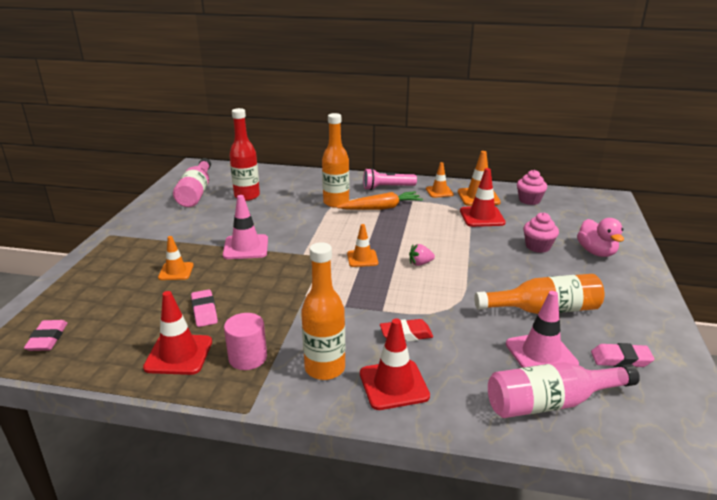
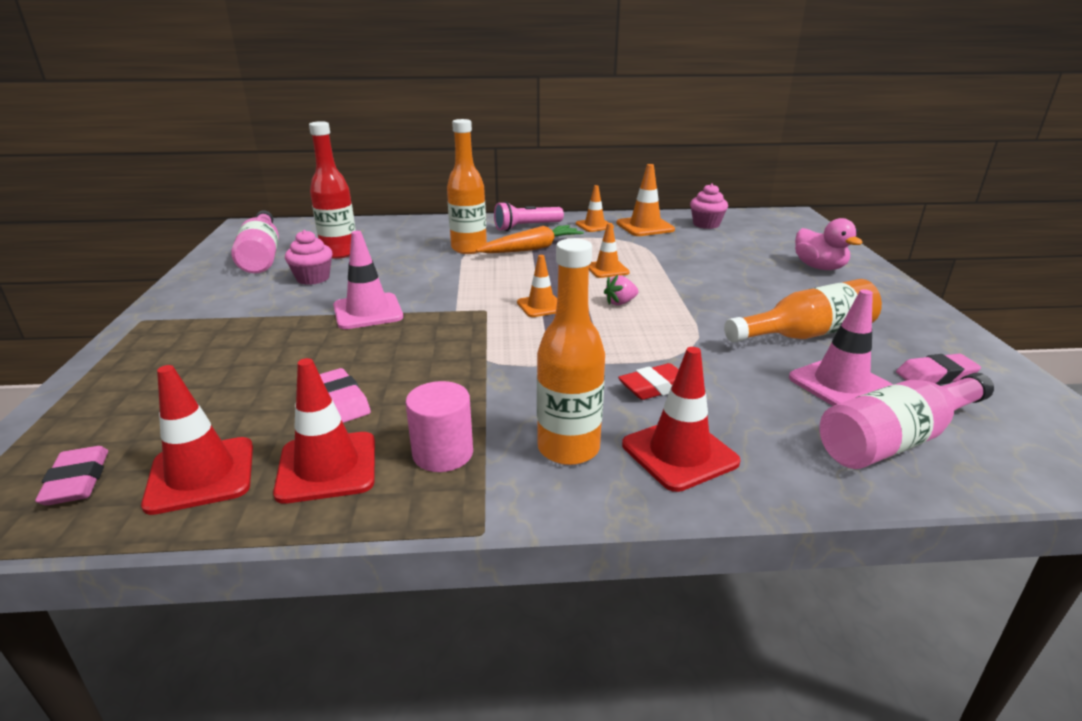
camera: 15 degrees left, 0 degrees up
(176, 271) = (272, 354): orange traffic cone -> orange traffic cone (607, 269)
(482, 217) = (663, 246): red traffic cone -> red traffic cone (201, 475)
(538, 246) = (750, 269): pink cupcake -> pink cupcake (313, 278)

